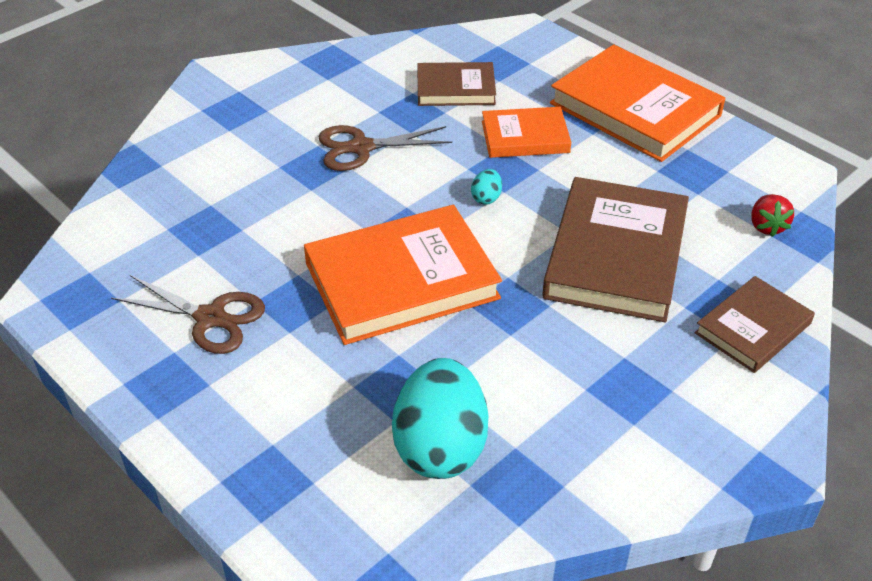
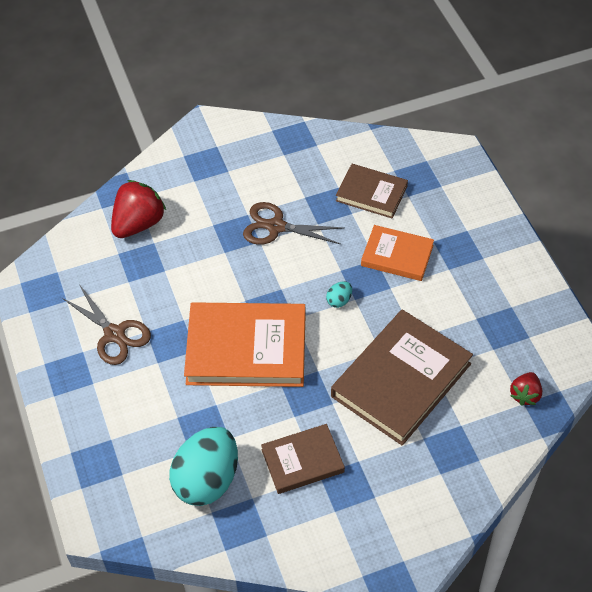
camera: 25 degrees right, 10 degrees up
(179, 190) = (139, 223): none -> red strawberry
(635, 109) = (494, 257): orange book -> none
(753, 328) = (459, 472): brown book -> brown book (302, 461)

